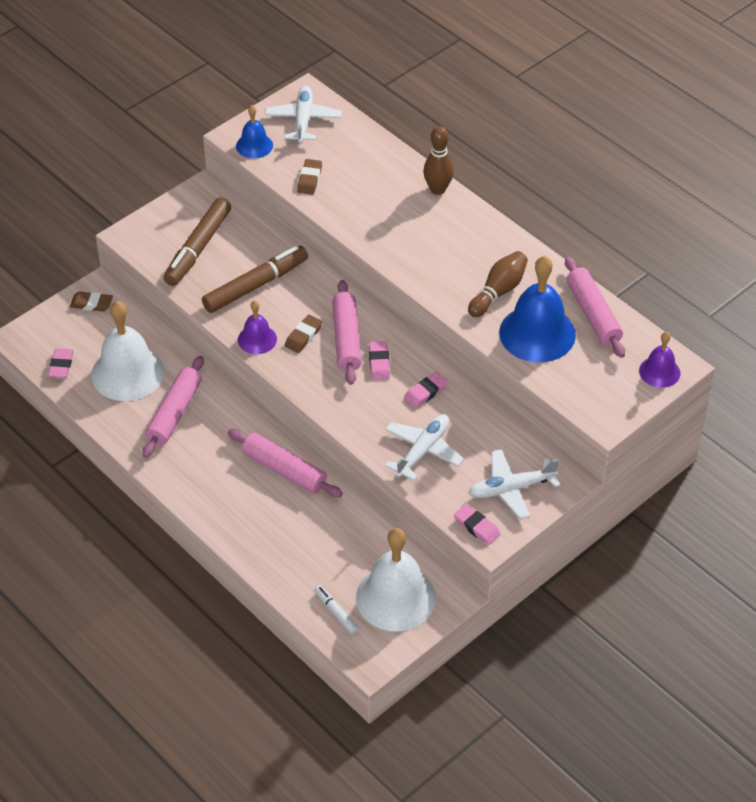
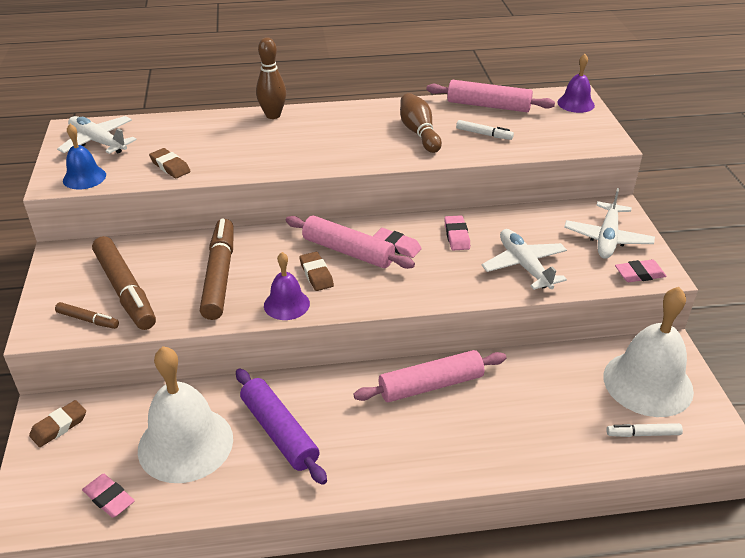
camera: 55 degrees left, 10 degrees down
(156, 250) = (88, 320): none -> brown marker
(175, 413) = (279, 432): pink rolling pin -> purple rolling pin
(537, 333) = (484, 134): blue bell -> white marker

